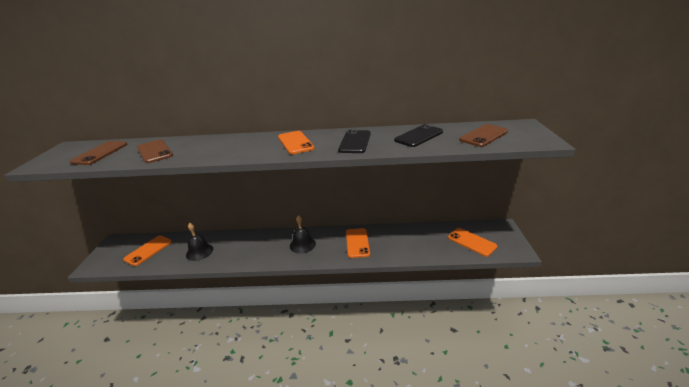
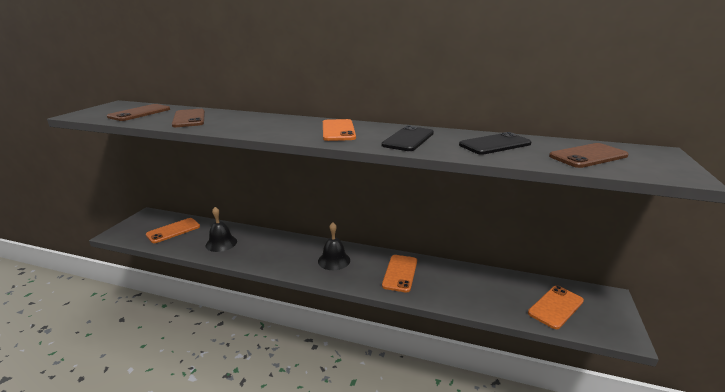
camera: 15 degrees right, 5 degrees down
(471, 242) = (555, 307): orange phone -> orange phone turned 75 degrees clockwise

